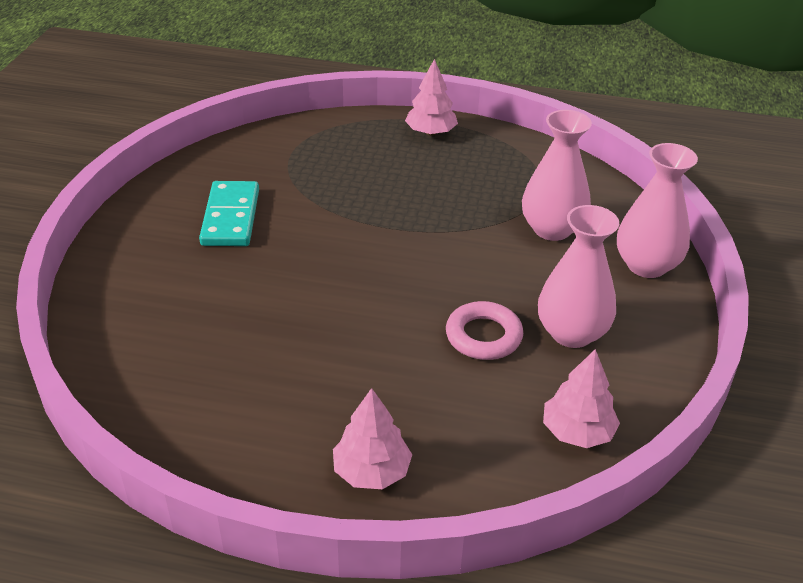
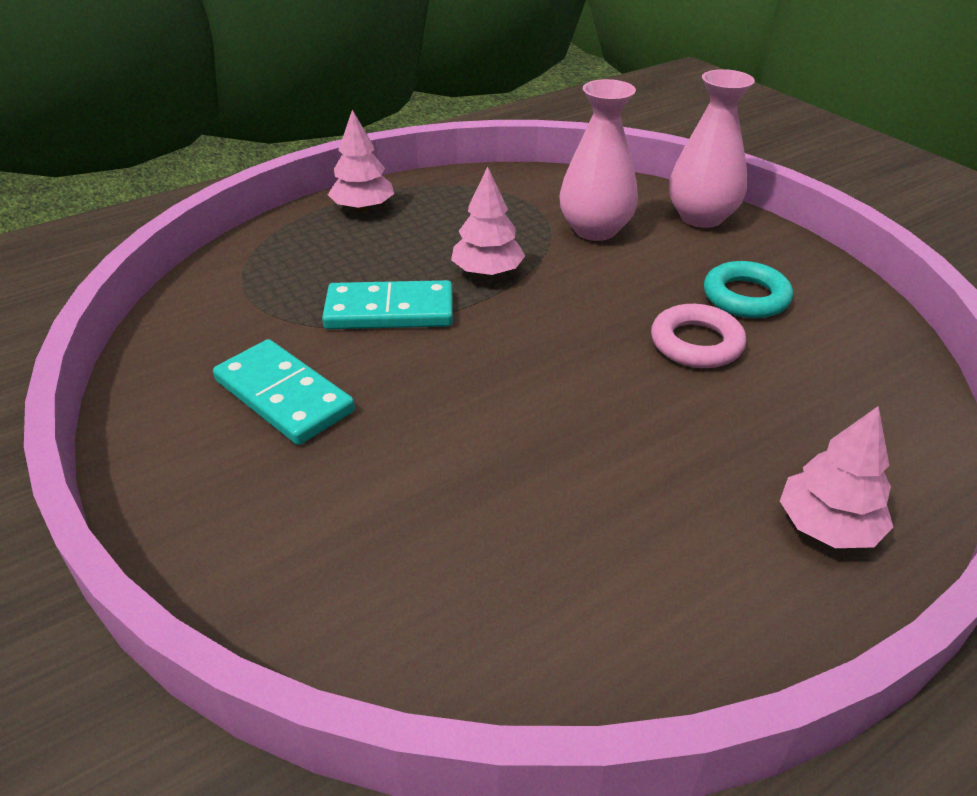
camera: 45 degrees left, 0 degrees up
(346, 205) = (390, 311): none -> turquoise domino
(571, 333) = (745, 297): pink vase -> turquoise ring
(577, 432) = (880, 366): pink tree -> pink tree (487, 272)

